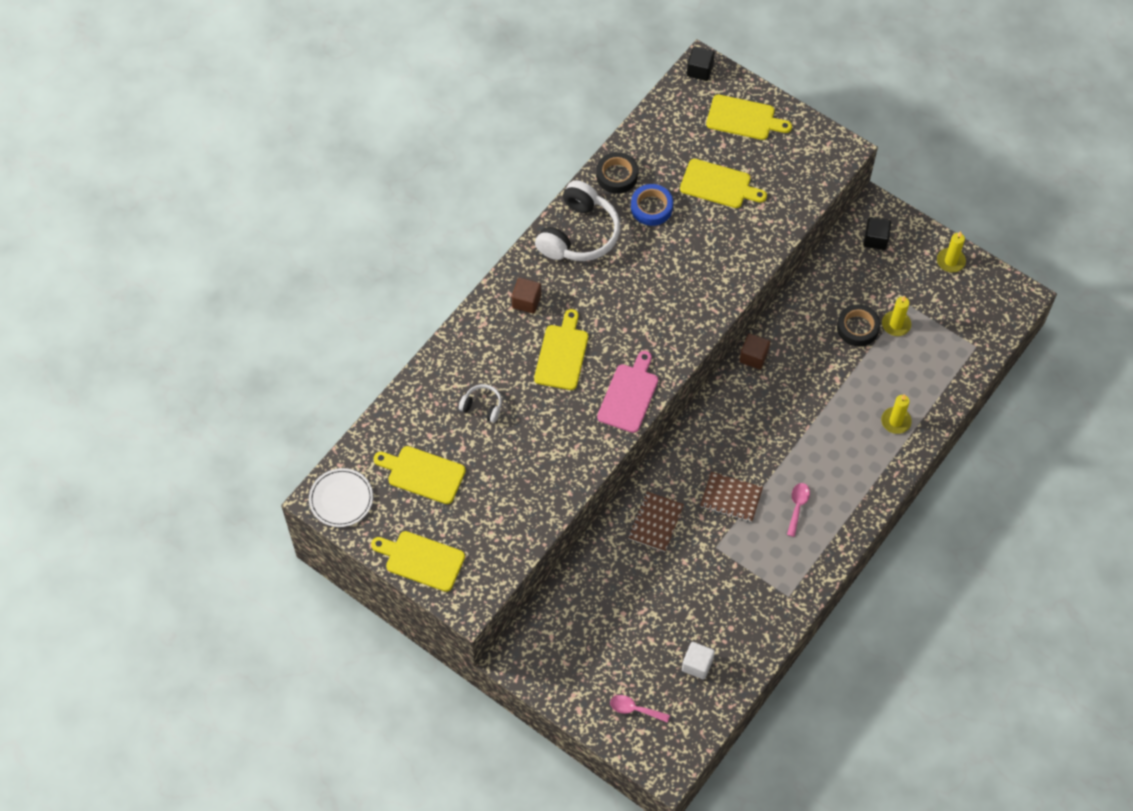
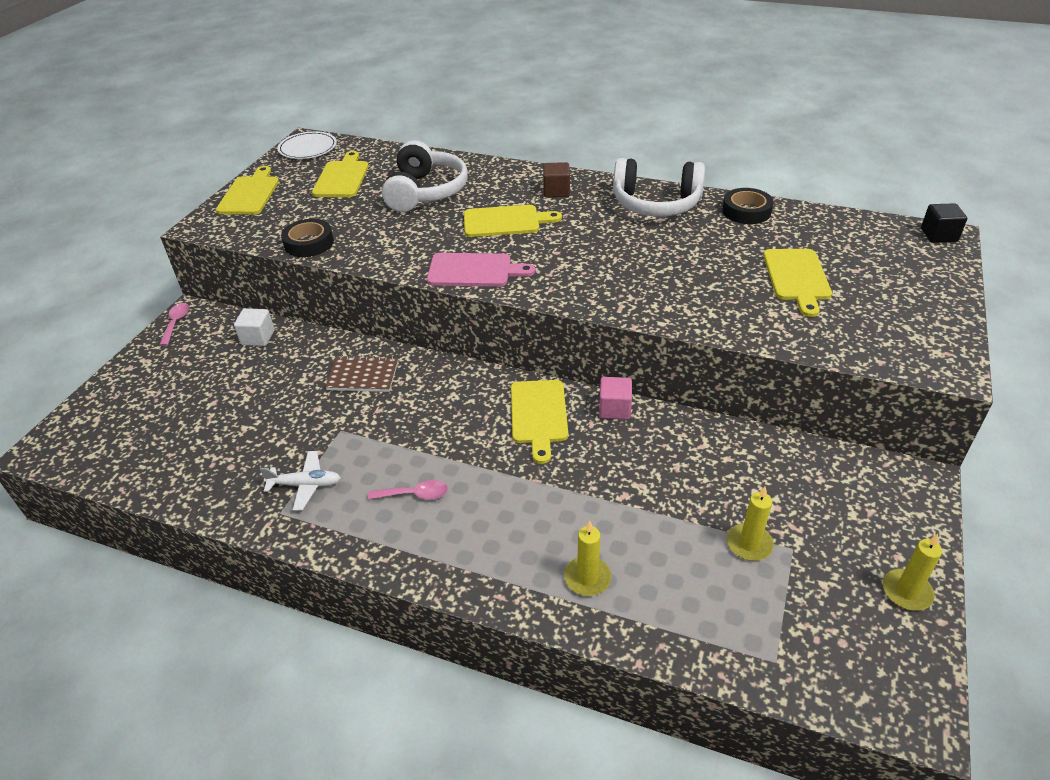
camera: 75 degrees right, 20 degrees down
(482, 406) = (425, 192): white headphones -> white headphones, size x2.11
(634, 709) = (125, 408): pink spoon -> pink spoon (176, 323)
(651, 207) = (725, 239): blue tape -> none
(697, 665) = (180, 447): white cube -> white cube (258, 337)
(731, 498) = (410, 430): brown notebook -> none
(744, 118) = (908, 278): yellow cutting board -> yellow cutting board (538, 415)
(753, 357) = (614, 409): brown cube -> pink cube
(766, 577) = (305, 485): none -> white plane
(857, 328) = (716, 501): black tape -> black tape (309, 243)
(875, 239) = (871, 491): black cube -> none

